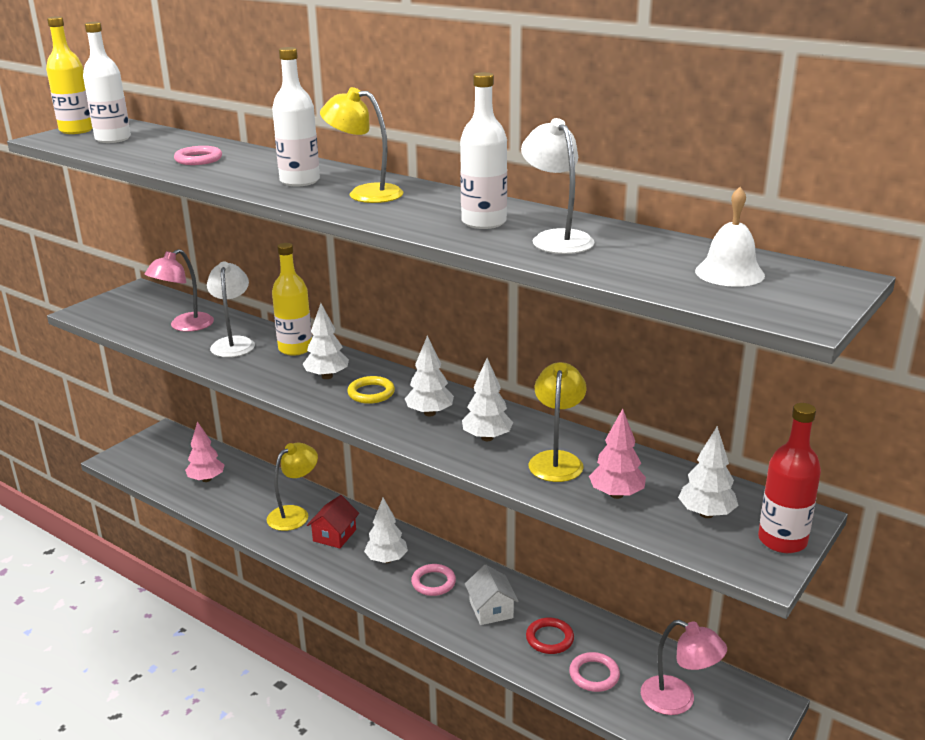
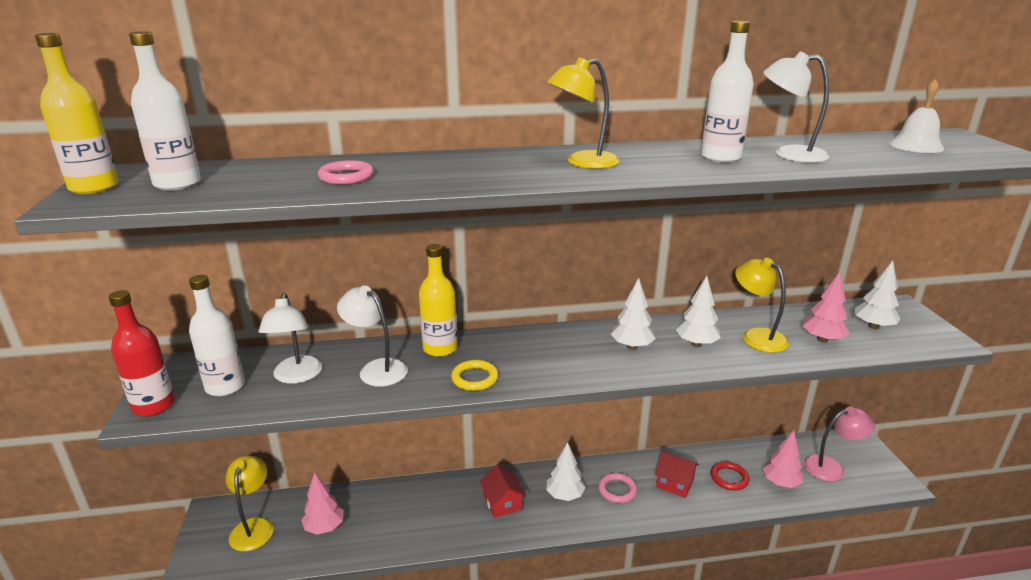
camera: 45 degrees left, 0 degrees up
(185, 326) = (296, 376): pink lamp -> white lamp
(294, 514) = (447, 507): yellow lamp -> yellow lamp (253, 527)
(300, 181) = (502, 168): white bottle -> white bottle (225, 386)
(327, 376) = (510, 357): white tree -> none
(371, 393) = (566, 353): yellow ring -> yellow ring (474, 378)
(491, 610) = (674, 483): white house -> red house
(594, 675) = (780, 483): pink ring -> pink tree
(782, 540) = (922, 321): red bottle -> red bottle (154, 406)

